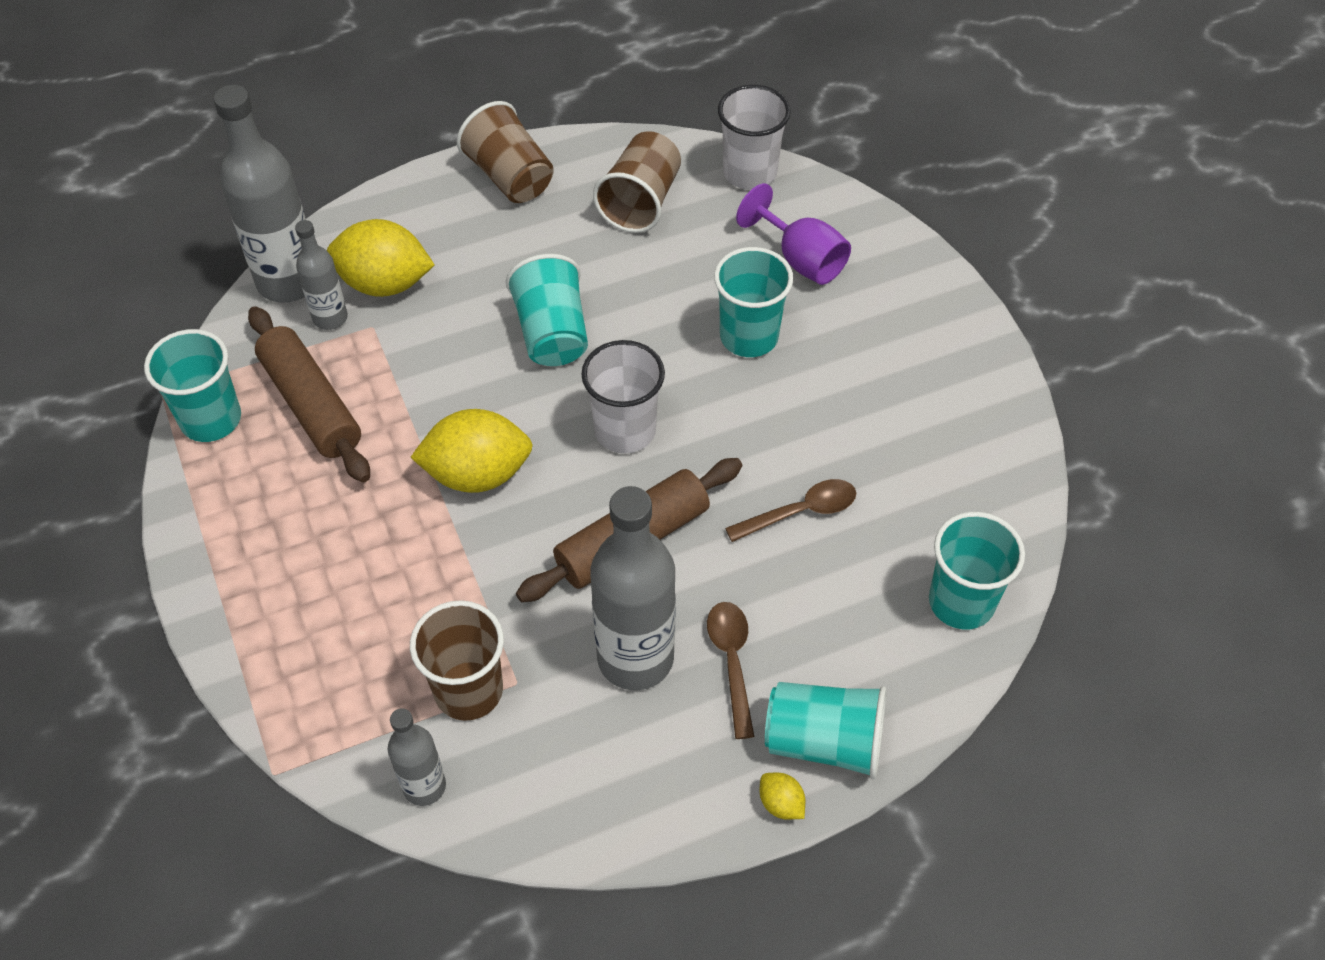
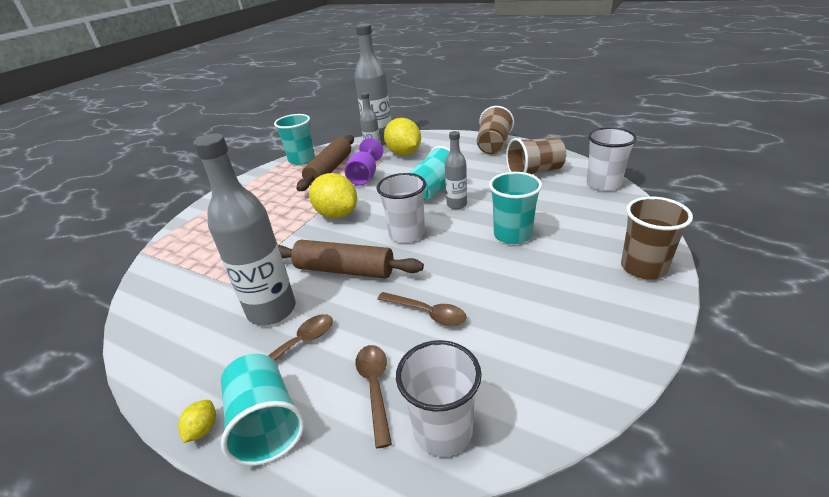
camera: 55 degrees right, 20 degrees down
(424, 786) = (151, 289): grey bottle -> grey bottle (456, 205)
(468, 690) = (215, 273): brown cup -> brown cup (643, 267)
(801, 259) = (584, 222): purple goblet -> purple goblet (365, 176)
(864, 624) = (375, 388): none -> brown spoon
(961, 602) = (443, 430): turquoise cup -> white cup

